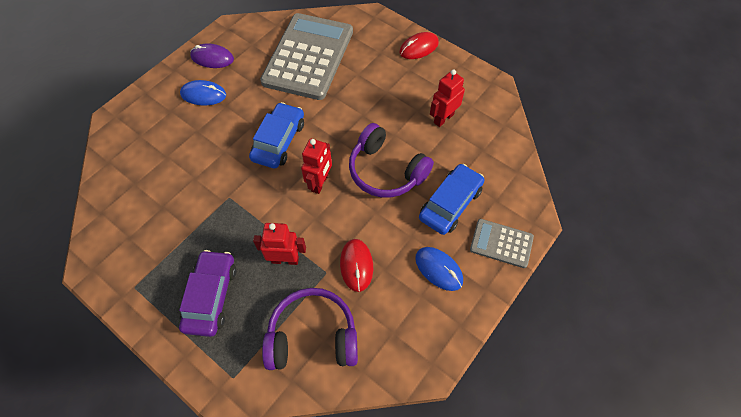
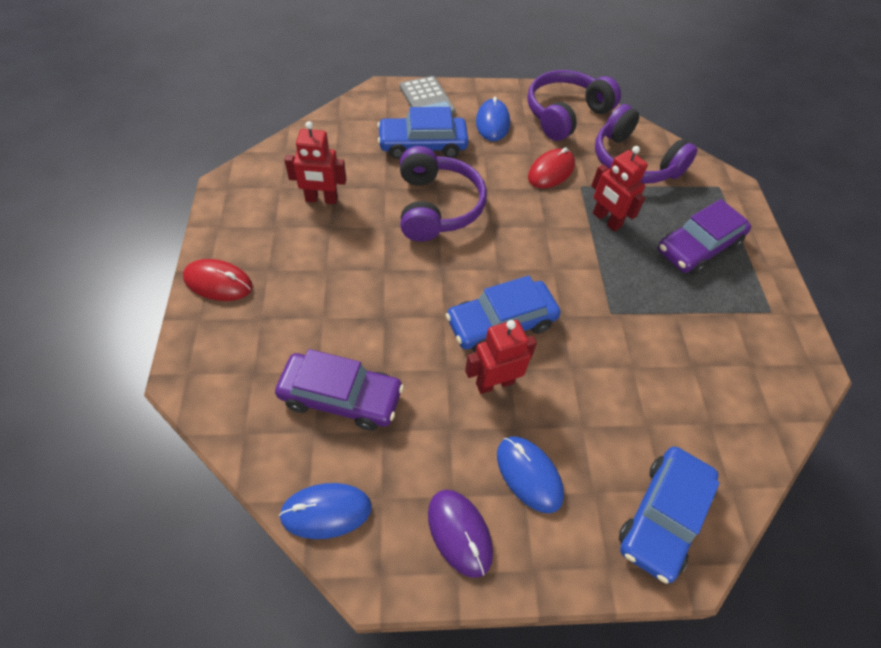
camera: 135 degrees left, 5 degrees down
(133, 125) = (663, 516): none -> blue car
(266, 27) = (326, 511): none -> blue mouse
(308, 57) = (341, 397): grey calculator -> purple car
(320, 183) = (508, 248): red robot -> red robot (494, 383)
(405, 336) = (565, 114): none -> purple headphones

